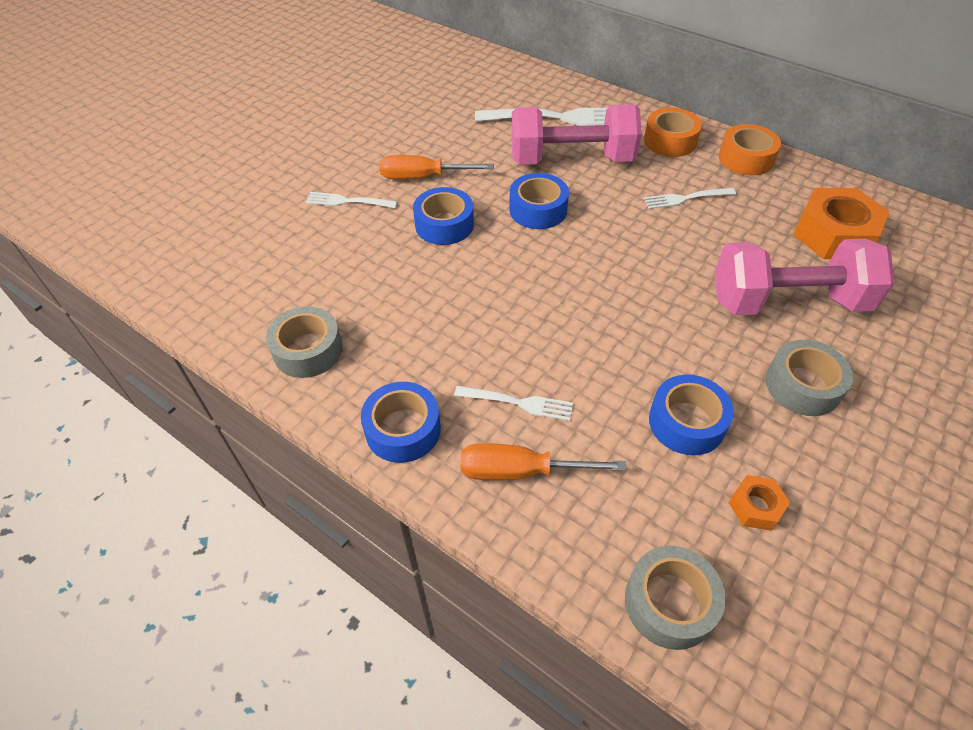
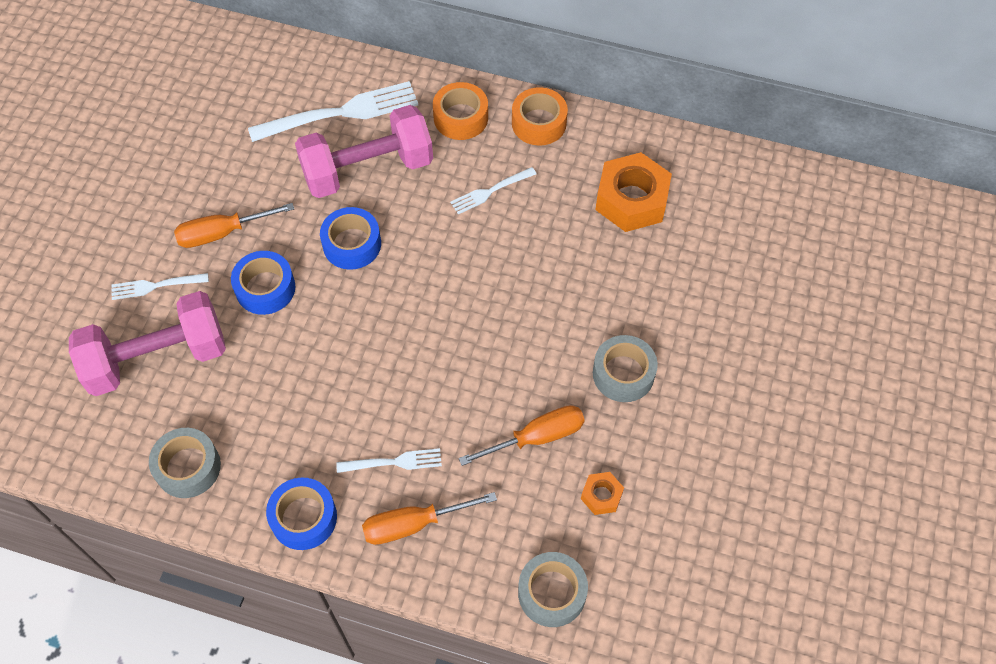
camera: 20 degrees left, 10 degrees up
(686, 422) = (536, 437): blue tape -> orange screwdriver
(788, 302) = (601, 290): pink dumbbell -> pink dumbbell (157, 358)

